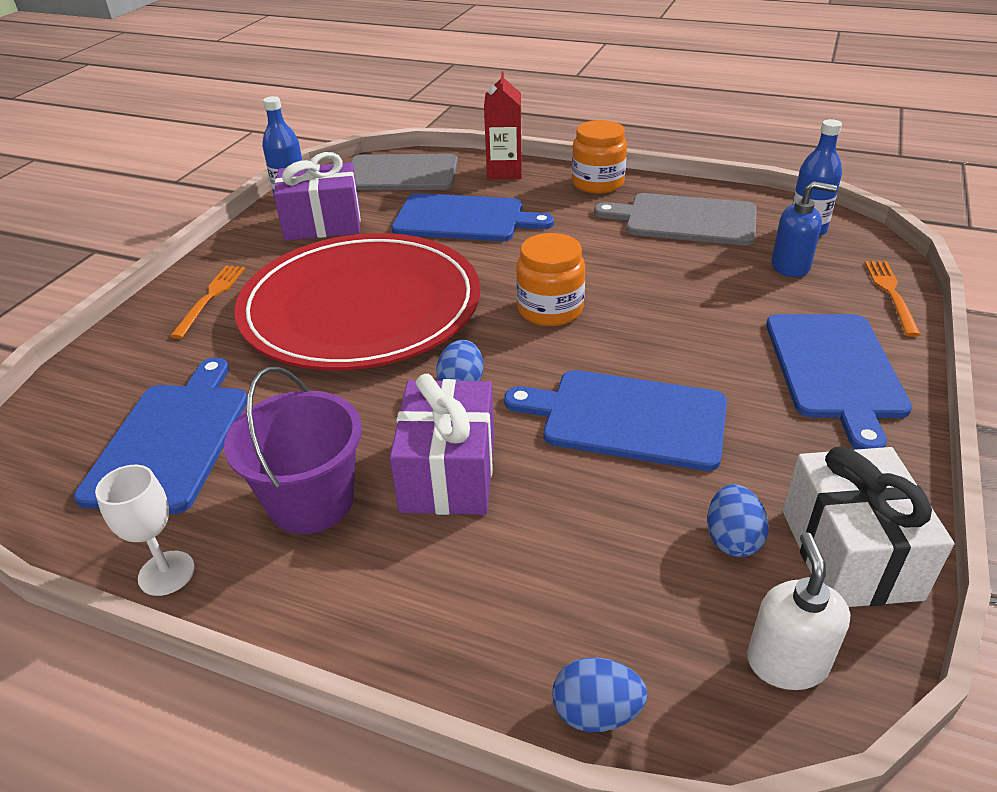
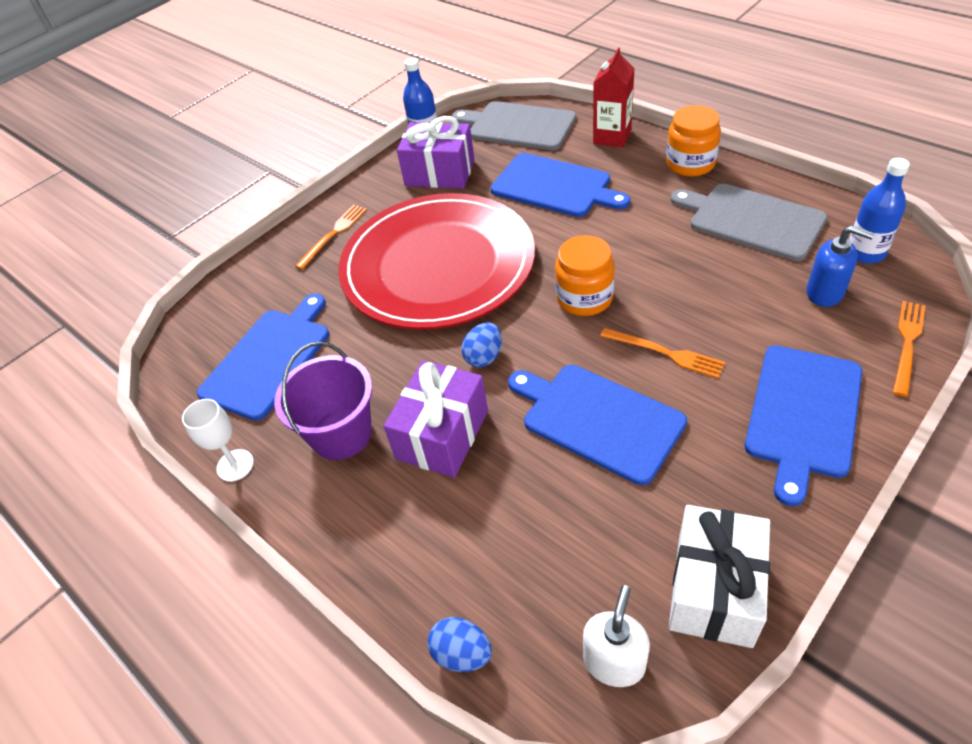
camera: 25 degrees right, 10 degrees up
(665, 343) = (665, 353): none -> orange fork
(732, 539) = (626, 550): blue egg -> none

